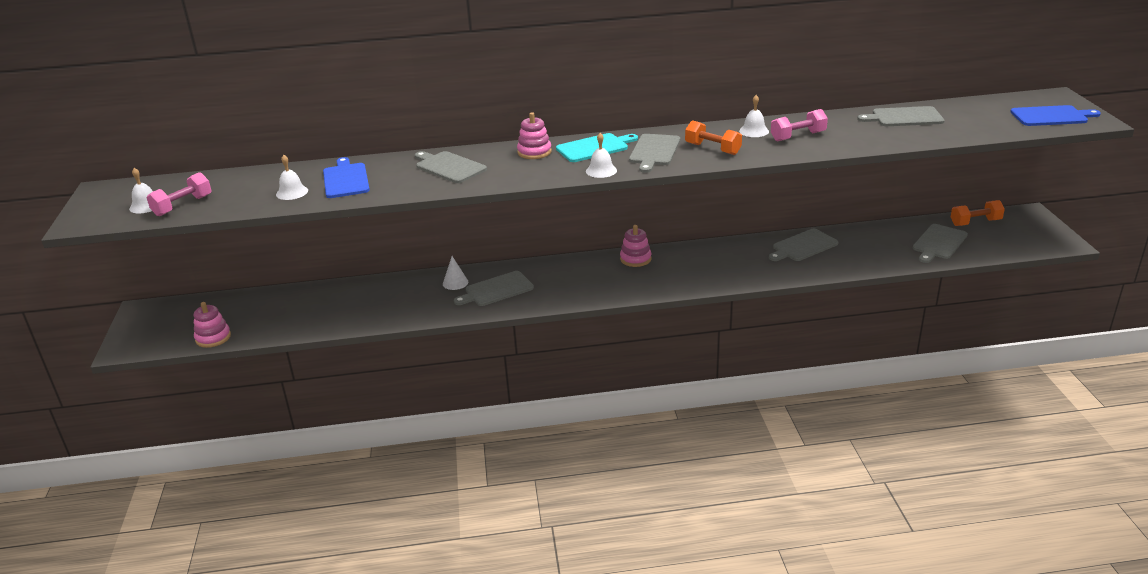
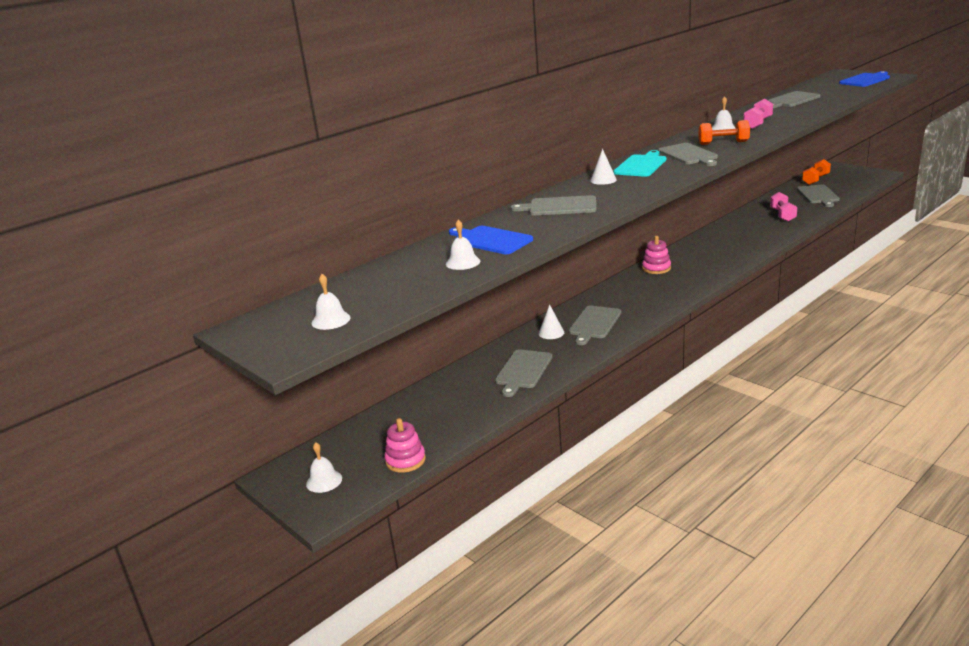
camera: 35 degrees left, 5 degrees down
(183, 206) = (374, 306): pink dumbbell -> pink dumbbell (782, 215)
(534, 152) = (603, 180): pink stacking toy -> white cone
(601, 170) = (682, 173): white bell -> white bell (324, 481)
(803, 246) = (747, 223): grey cutting board -> grey cutting board (523, 371)

